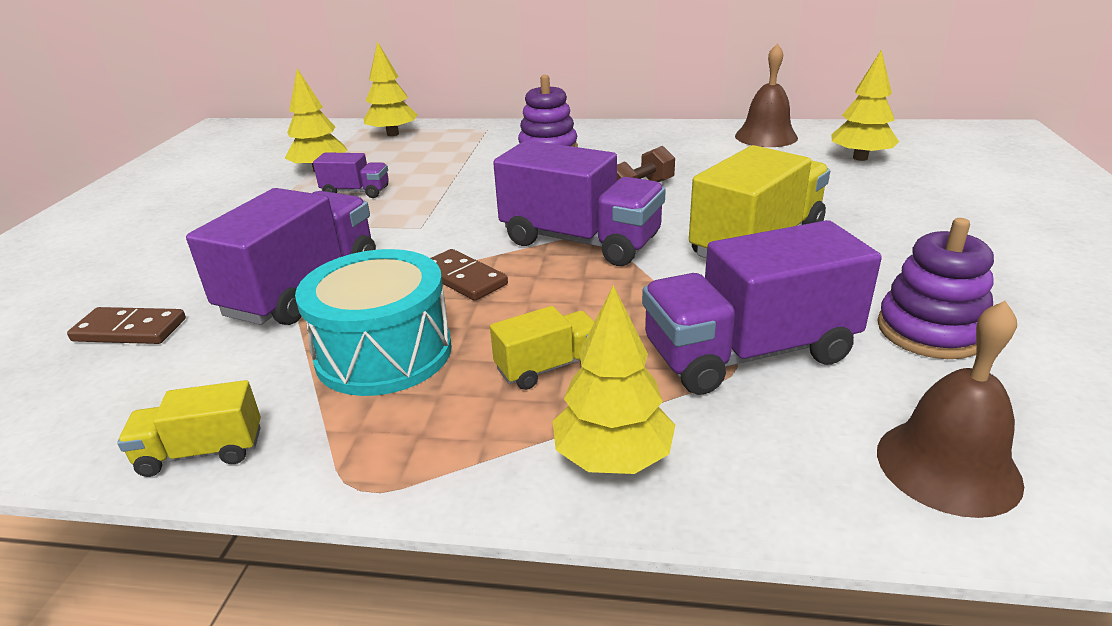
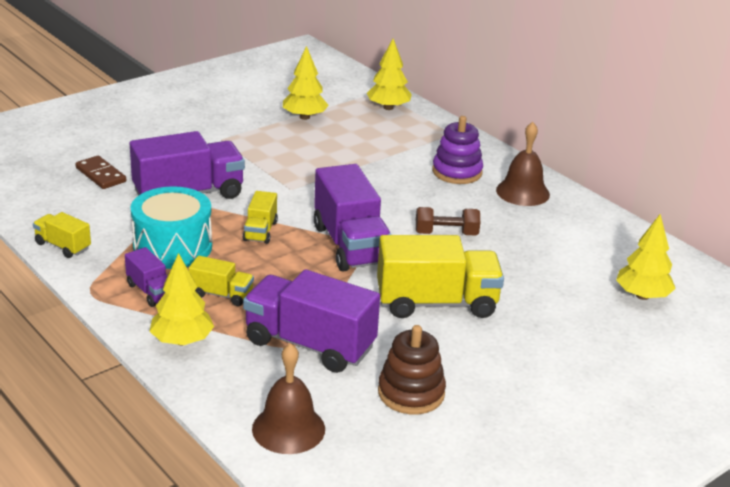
camera: 40 degrees right, 0 degrees up
(356, 192) = (297, 145): purple truck -> purple truck (151, 291)
(463, 278) = (260, 231): brown domino -> yellow truck
(766, 136) = (621, 243): brown bell -> brown bell (522, 192)
(930, 331) = (411, 393): purple stacking toy -> brown stacking toy

